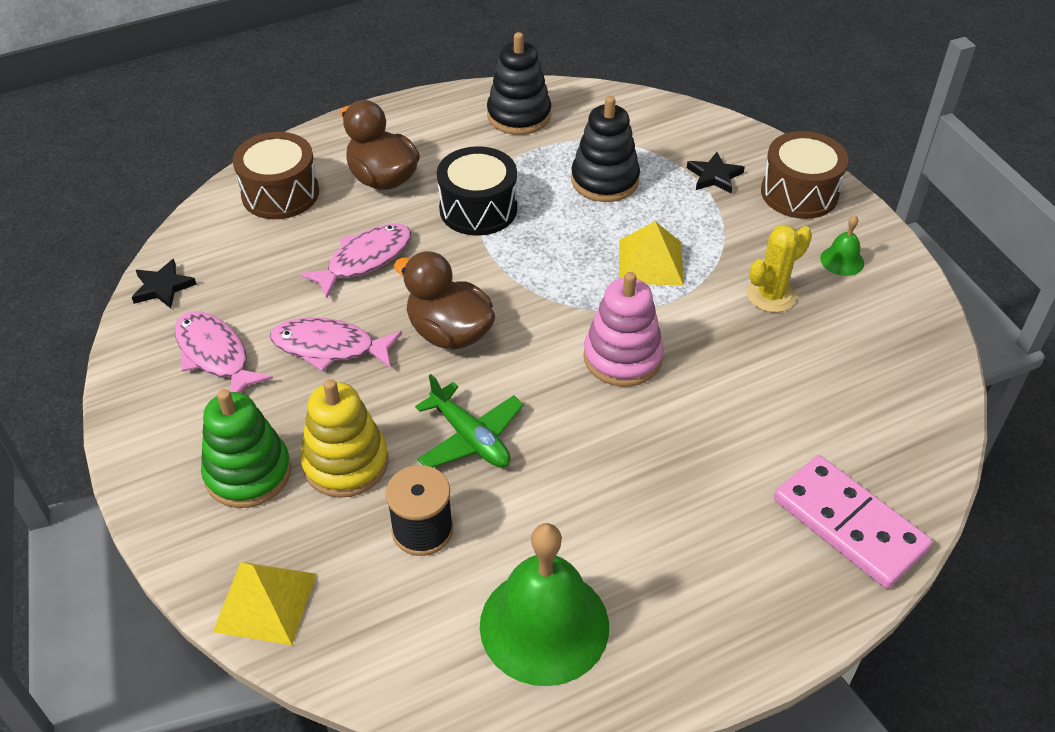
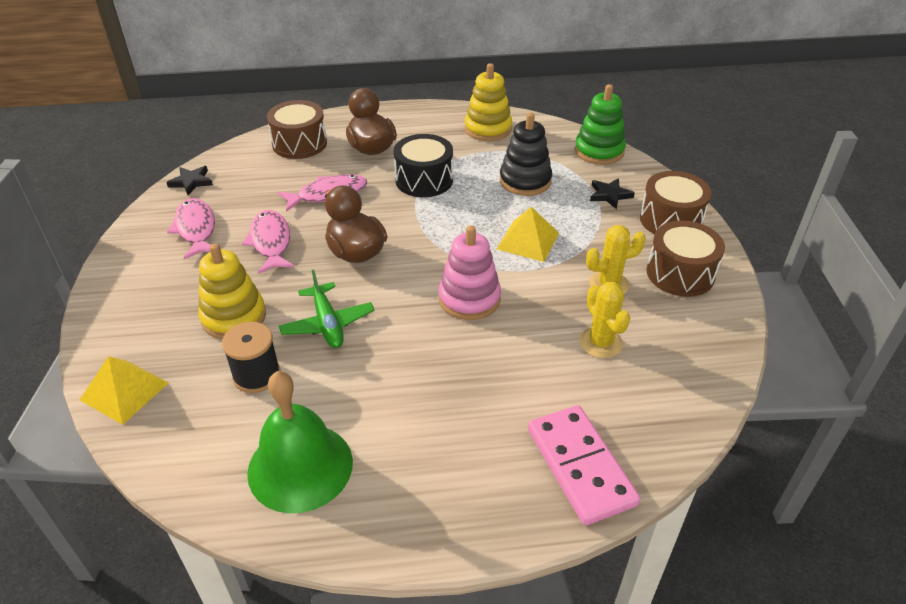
camera: 20 degrees right, 5 degrees down
(248, 473) = (168, 306): green stacking toy -> green stacking toy (599, 151)
(329, 347) = (270, 242): pink fish -> pink fish turned 45 degrees clockwise
(519, 116) = (488, 129): black stacking toy -> yellow stacking toy
(798, 371) = (600, 343): none -> yellow cactus
(842, 260) = (680, 273): green bell -> brown drum

